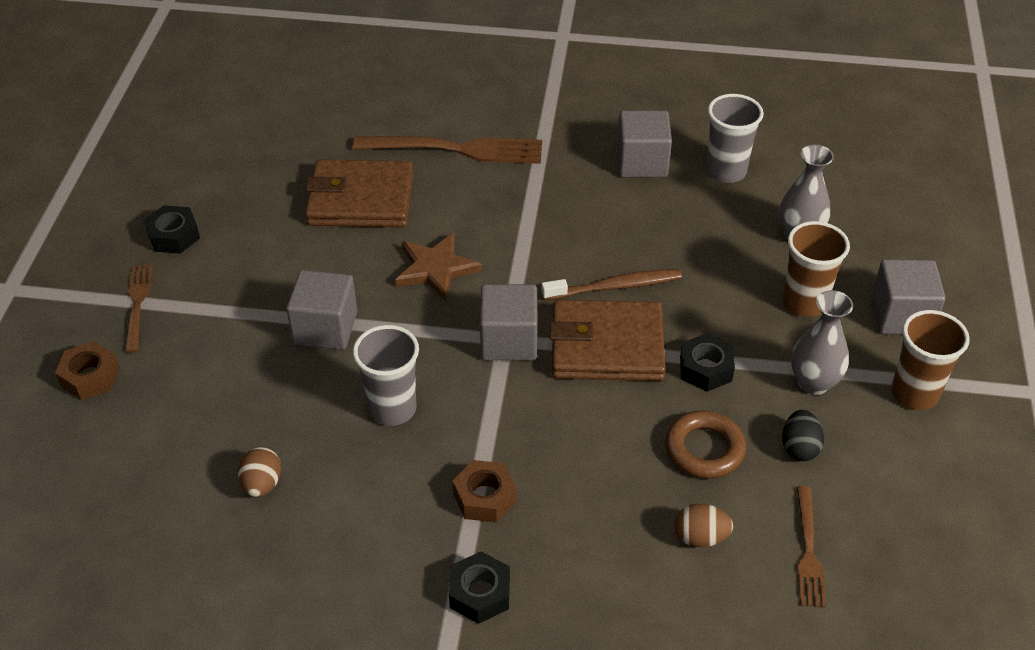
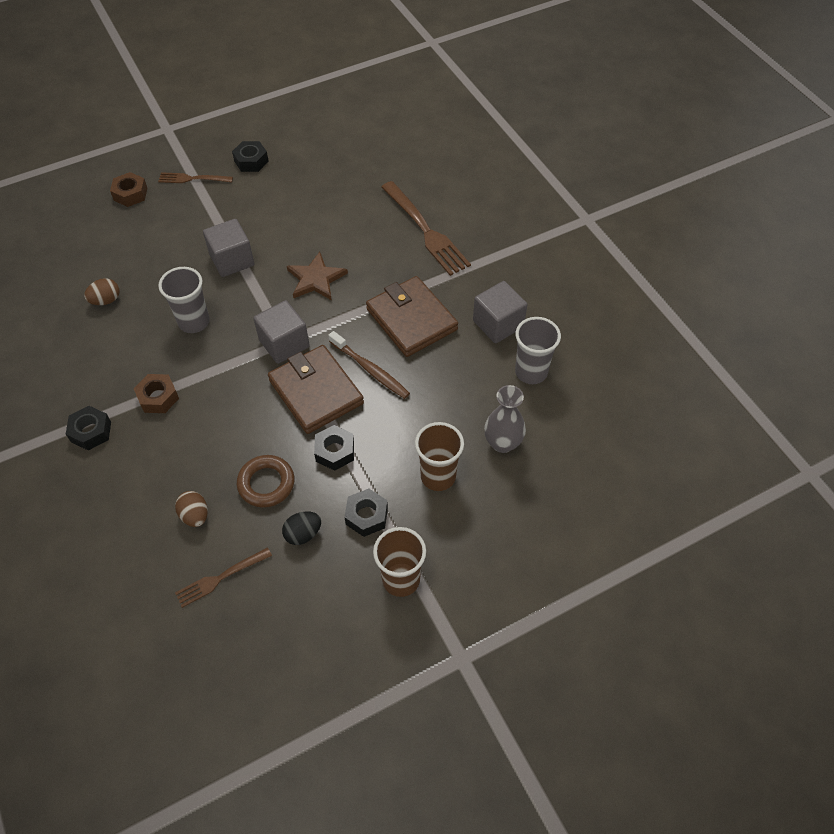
camera: 55 degrees right, 10 degrees up
(137, 304) = (192, 179): brown fork -> brown fork turned 135 degrees counterclockwise
(361, 199) = (344, 215): brown wallet -> brown wallet (411, 319)
(813, 383) = (366, 516): grey vase -> black nut
(901, 315) = (472, 539): grey cube -> none

